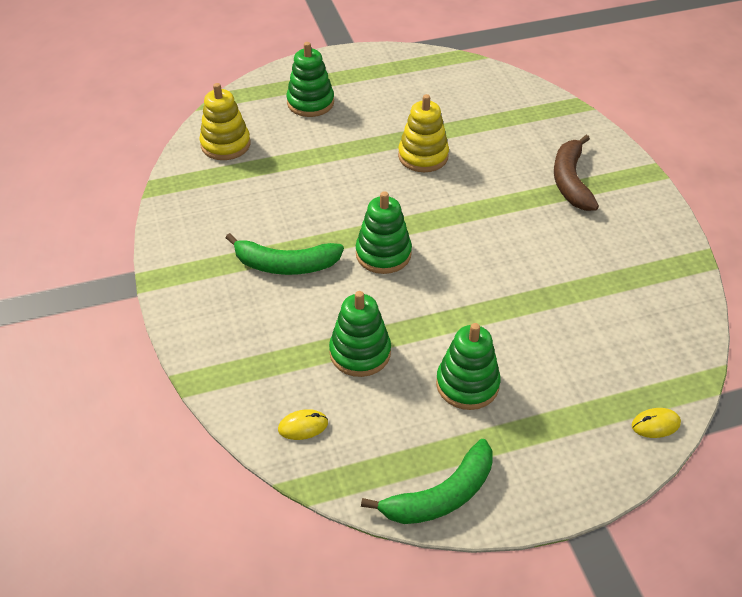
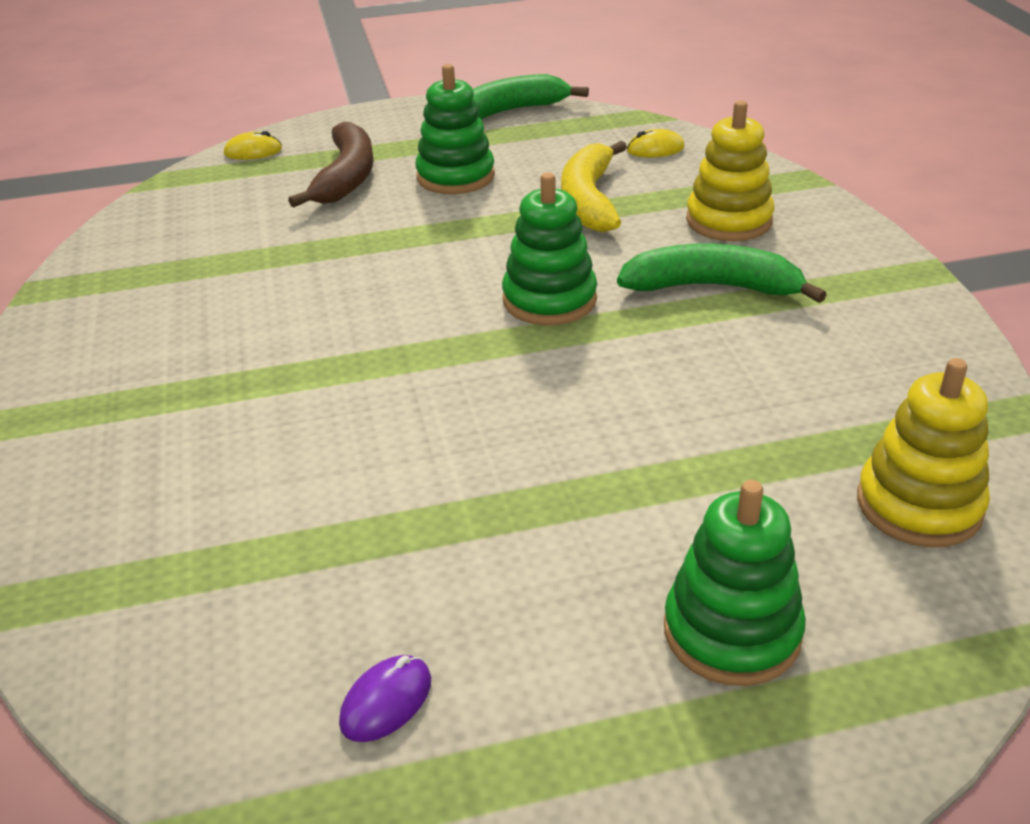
camera: 175 degrees left, 10 degrees down
(360, 352) = (589, 200): green stacking toy -> yellow banana
(423, 156) = (445, 468): yellow stacking toy -> yellow stacking toy (729, 221)
(425, 83) = (386, 701): none -> purple mouse
(570, 181) = (156, 410): brown banana -> brown banana (346, 177)

